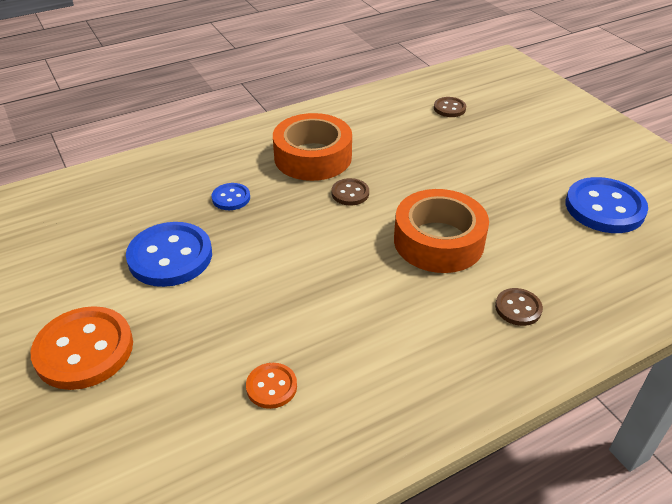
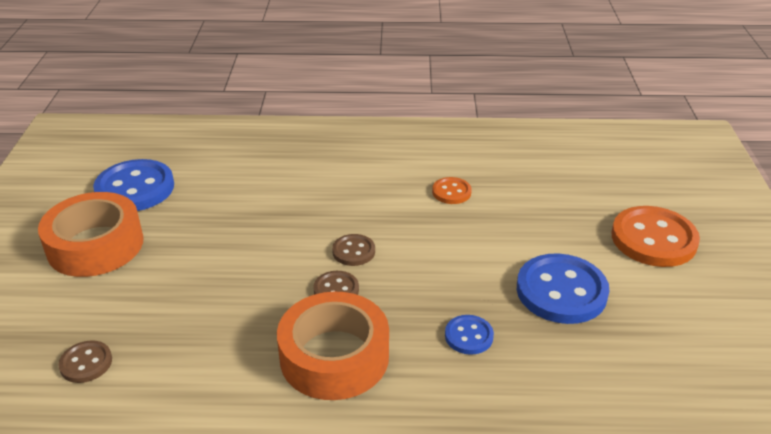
camera: 150 degrees left, 5 degrees down
(271, 387) = (514, 172): orange button -> orange button (451, 192)
(438, 241) = (305, 215): orange tape -> orange tape (95, 245)
(518, 308) = (305, 155): brown button -> brown button (353, 251)

